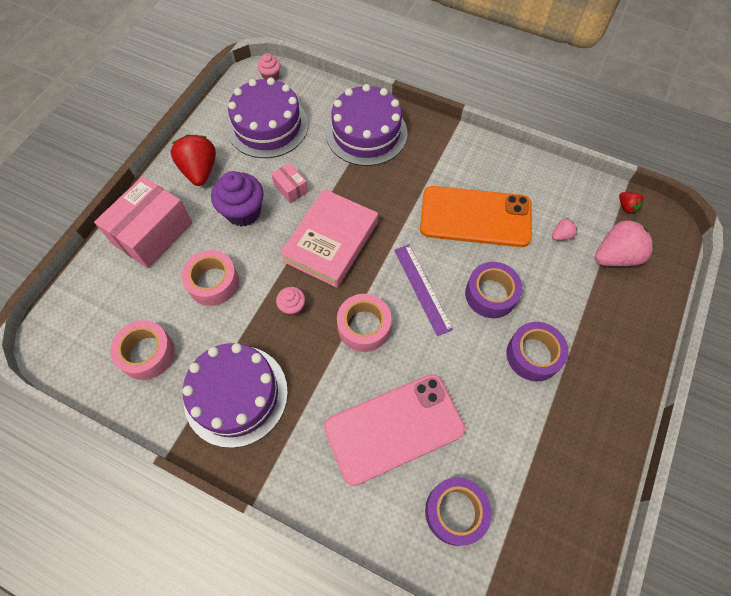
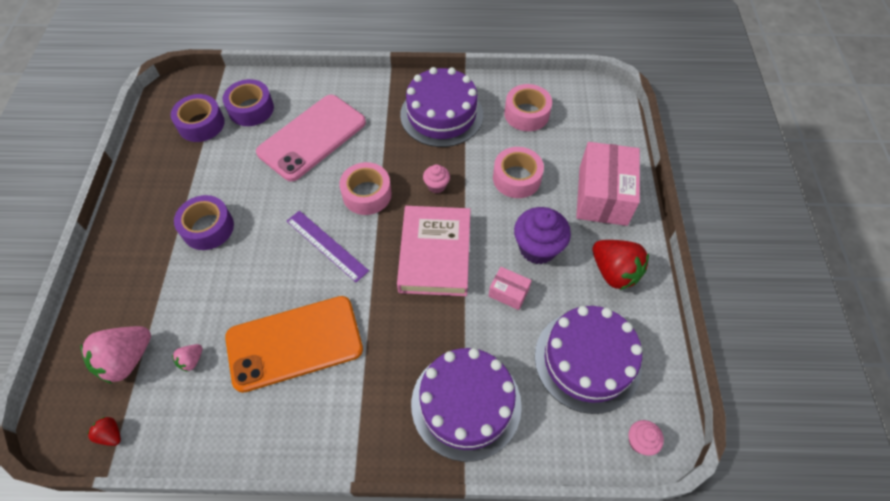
camera: 155 degrees right, 5 degrees down
(490, 294) = (258, 265): purple tape -> purple tape (201, 124)

